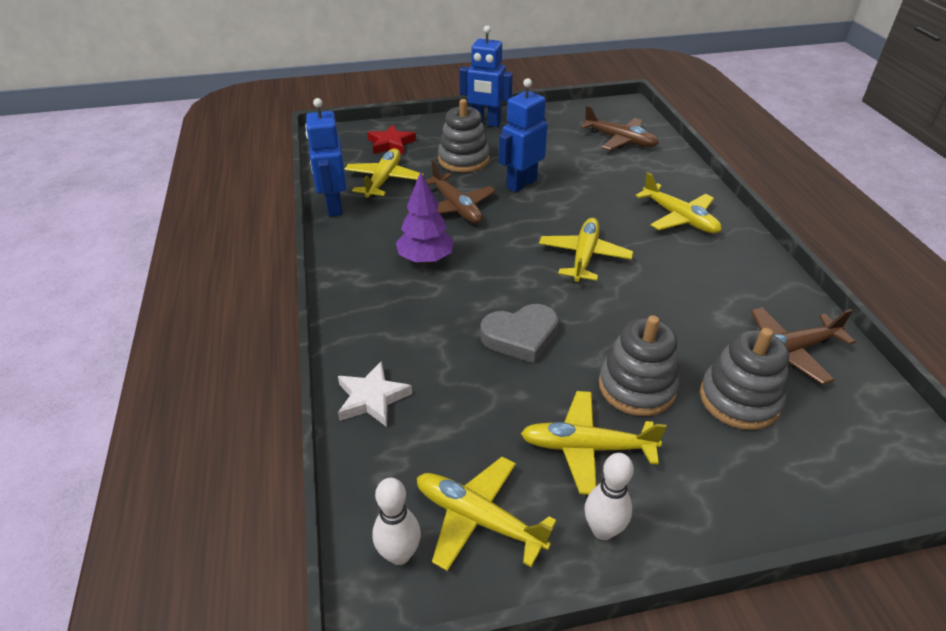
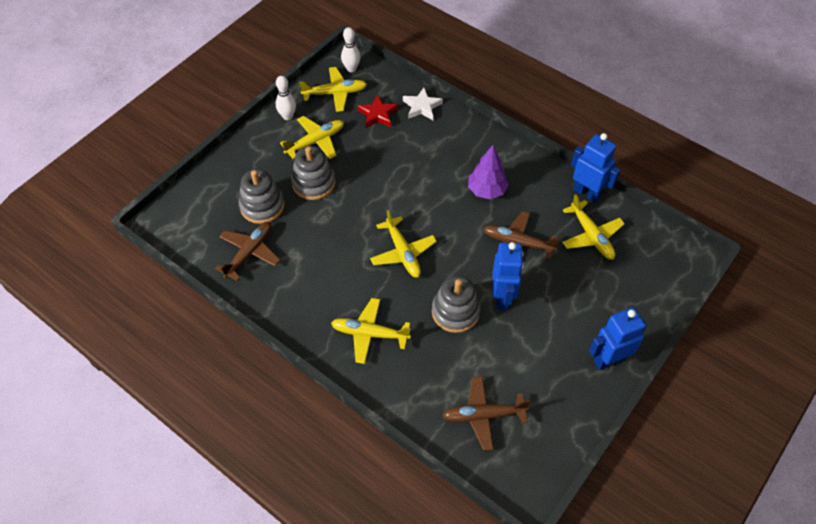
camera: 140 degrees right, 15 degrees up
(391, 144) = (639, 277): red star -> red star (378, 114)
(463, 159) = (569, 296): grey stacking toy -> grey stacking toy (455, 312)
(520, 336) = (389, 175): grey heart -> none

